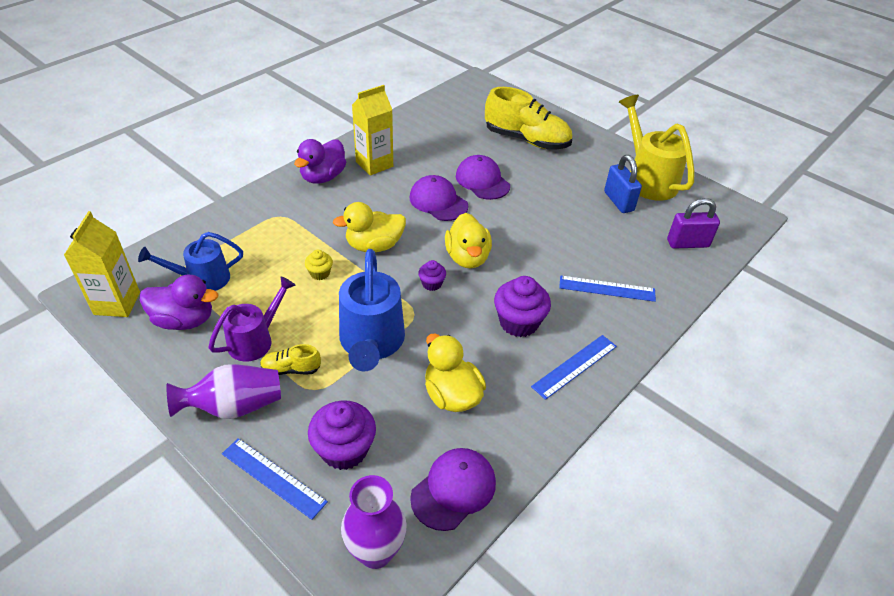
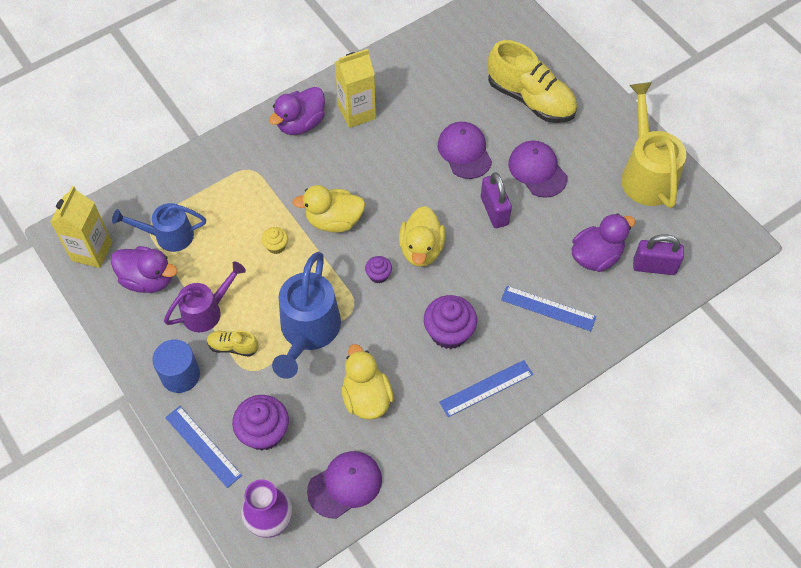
camera: 15 degrees right, 15 degrees up
(234, 406) = (180, 375): purple vase -> blue cylinder
(438, 201) = (411, 173): purple cap -> purple cap (537, 170)
(525, 220) = (494, 211): none -> purple padlock
(618, 201) = (602, 200): blue padlock -> none
(632, 242) = (596, 256): none -> purple duck

